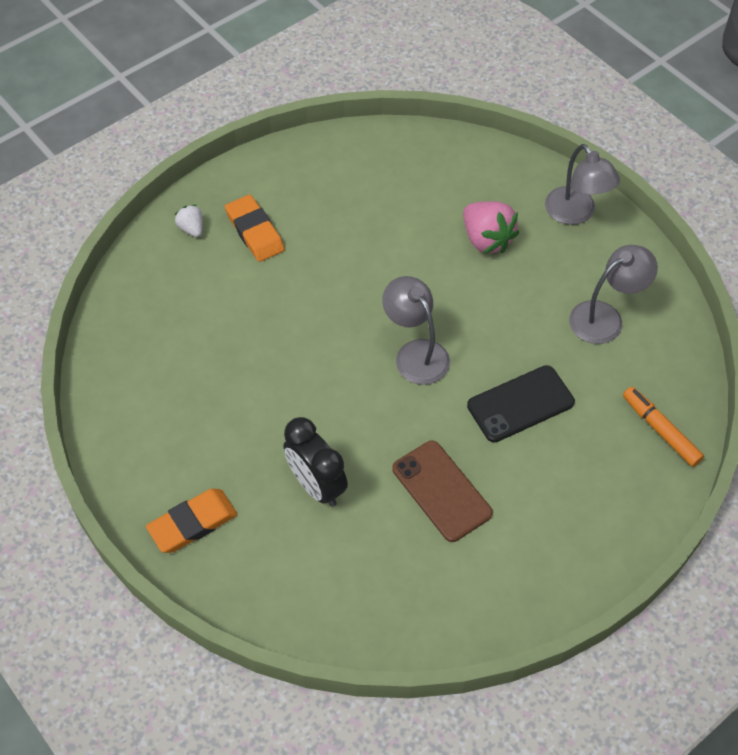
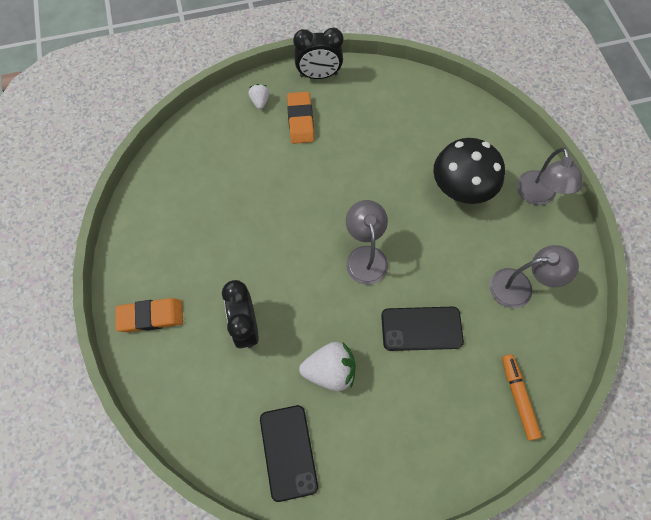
camera: 25 degrees right, 10 degrees up
(249, 172) = (318, 75): none -> black clock
(440, 595) = (288, 452): none -> black phone
(441, 491) = (330, 371): brown phone -> white strawberry
(486, 239) = (460, 190): pink strawberry -> black mushroom

